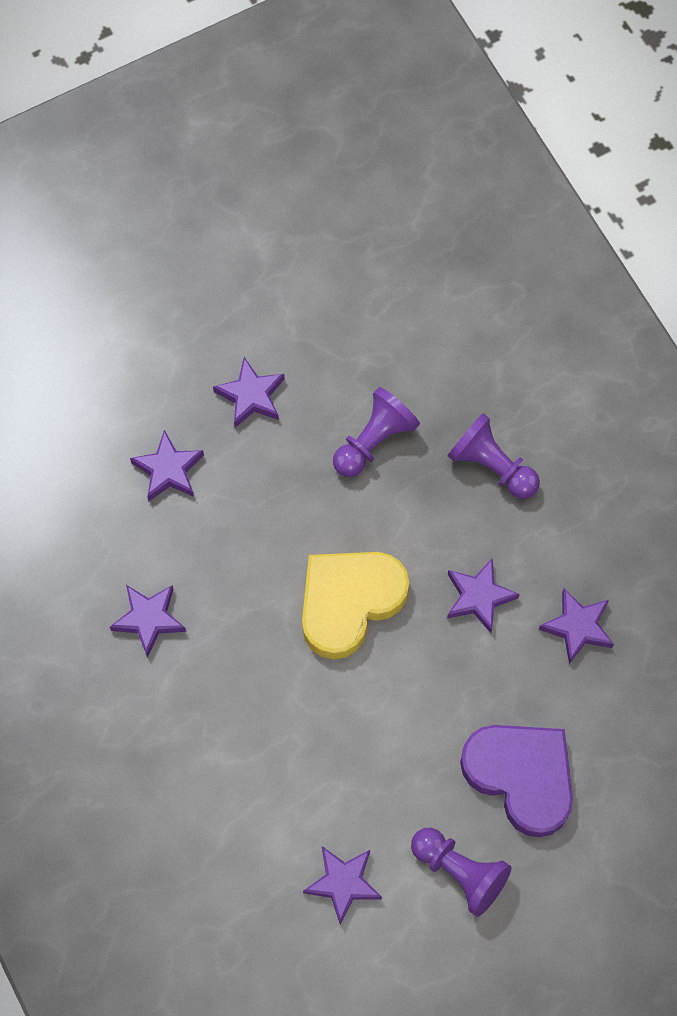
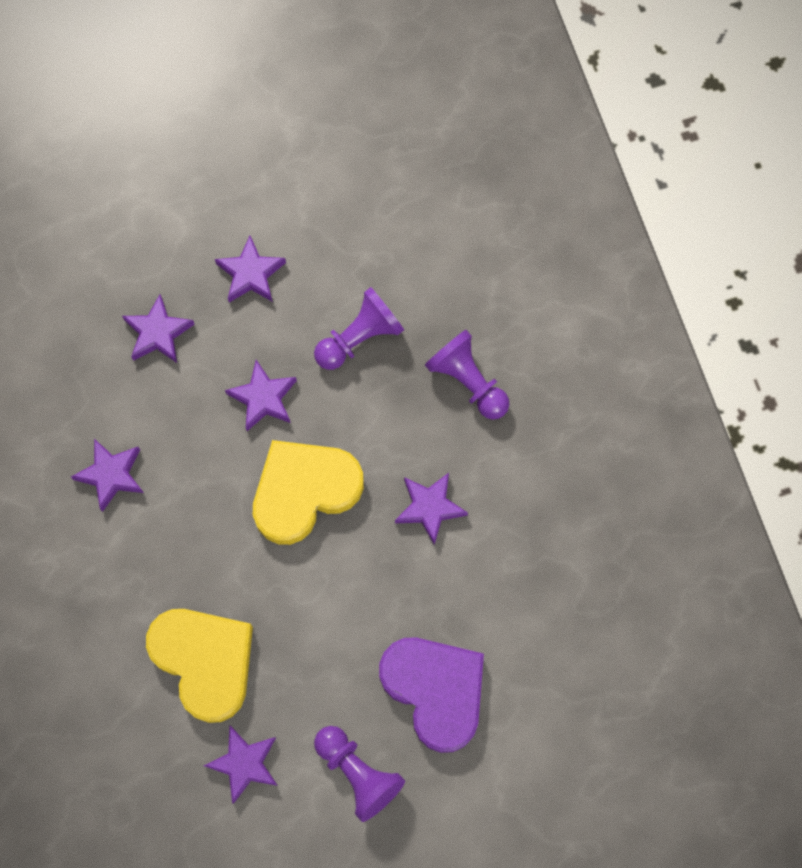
camera: 10 degrees right, 5 degrees up
(282, 788) = (205, 661): none -> yellow heart
(577, 627) = (519, 554): purple star -> purple star (263, 398)

